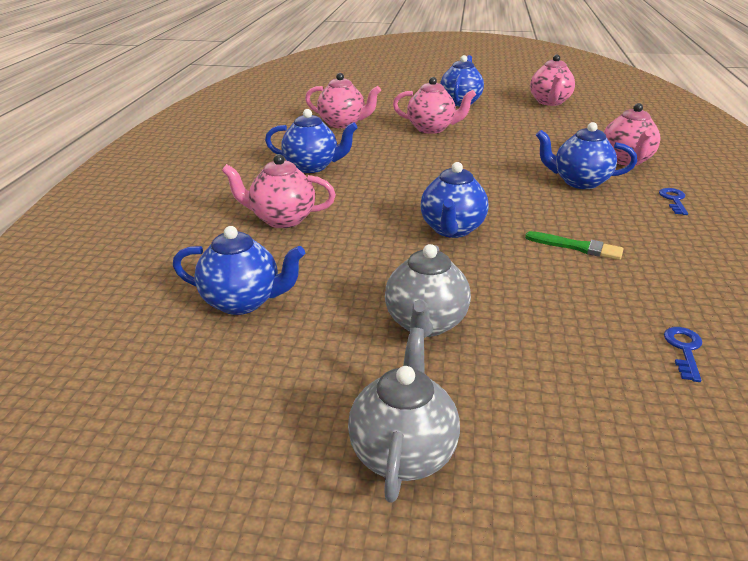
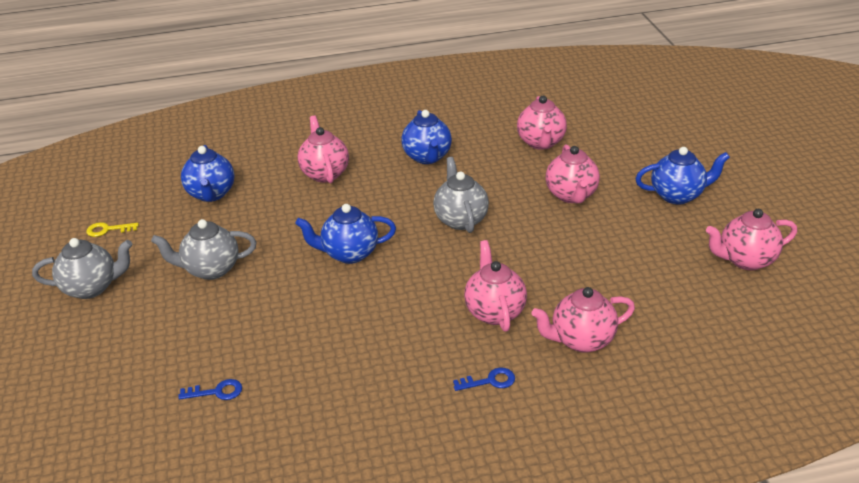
camera: 70 degrees right, 5 degrees up
(243, 417) = (108, 230): none -> yellow key
(432, 171) = (460, 219): none -> grey teapot
(577, 247) = (351, 325): green brush -> none
(579, 182) = (494, 312): blue teapot -> pink teapot

